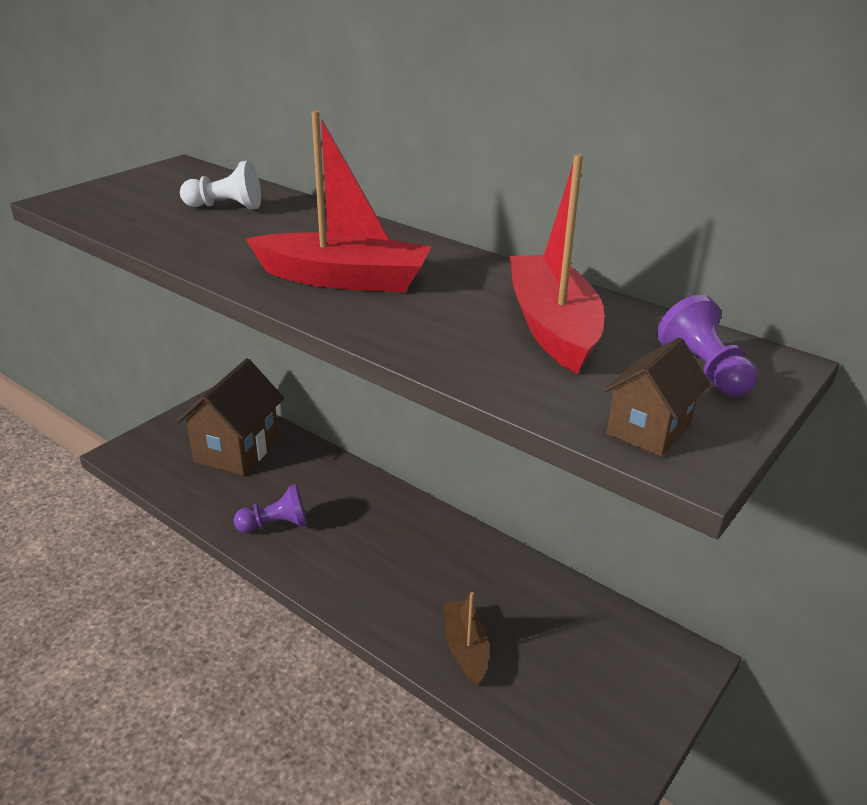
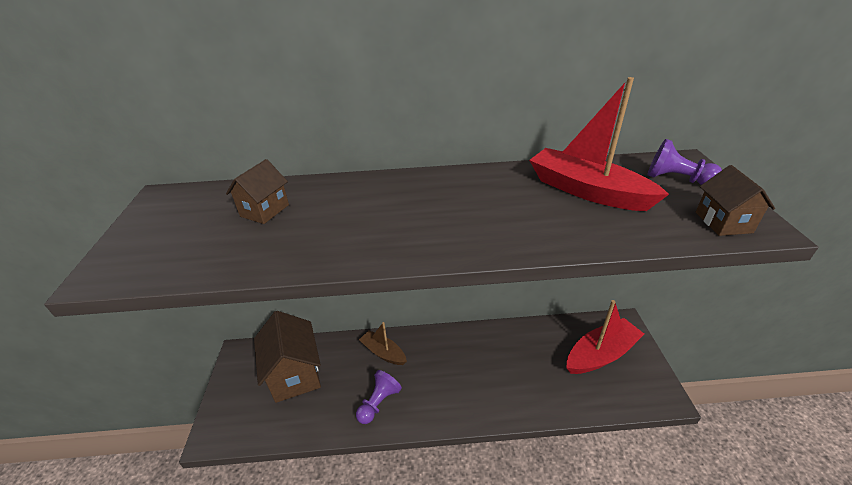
camera: 40 degrees left, 5 degrees up
(226, 207) = (265, 210): white pawn -> brown house
(344, 279) = (442, 221): red boat -> red boat (601, 354)
(465, 648) = (549, 392): brown boat -> brown boat (383, 352)

